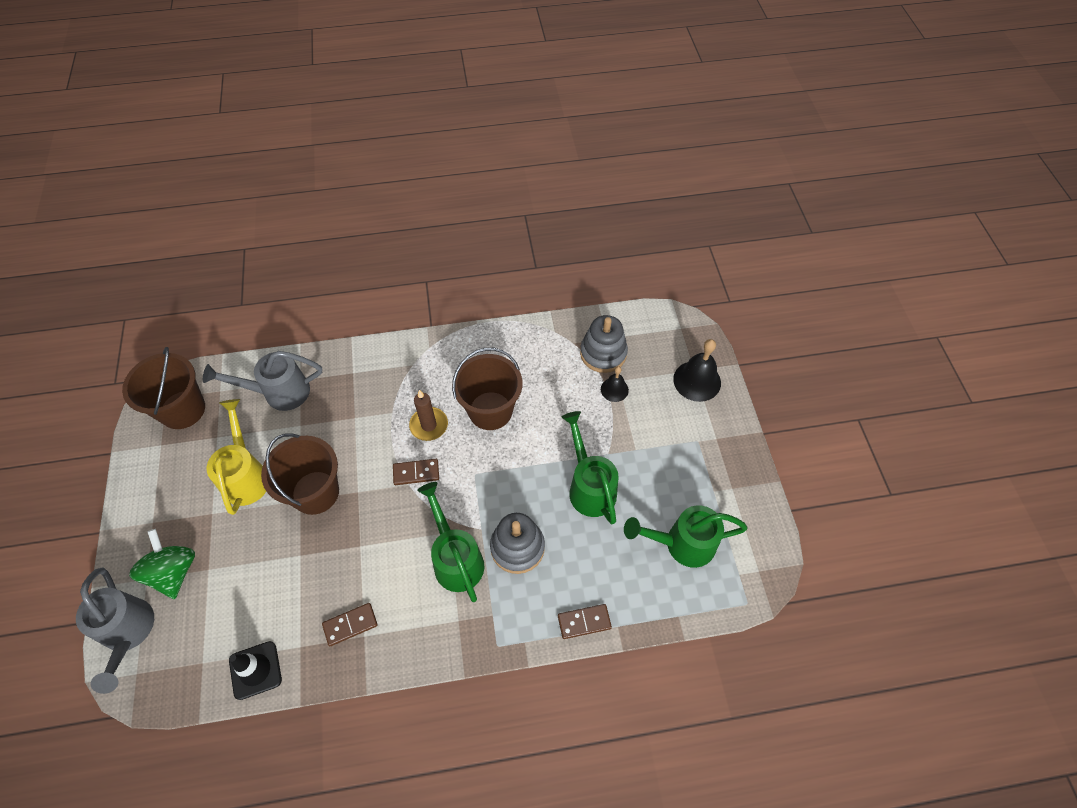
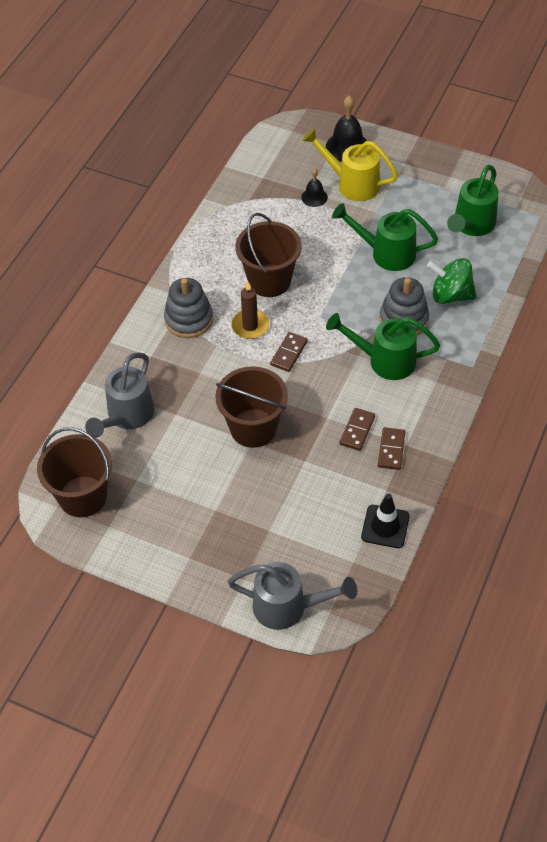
camera: 55 degrees left, 5 degrees down
(174, 572) = (253, 556): green spinning top -> green spinning top (450, 295)
(246, 475) = (196, 471): yellow watering can -> yellow watering can (352, 184)
(584, 622) = (490, 309): brown domino -> brown domino (357, 430)
(603, 353) = (275, 187): grey stacking toy -> grey stacking toy (189, 319)

